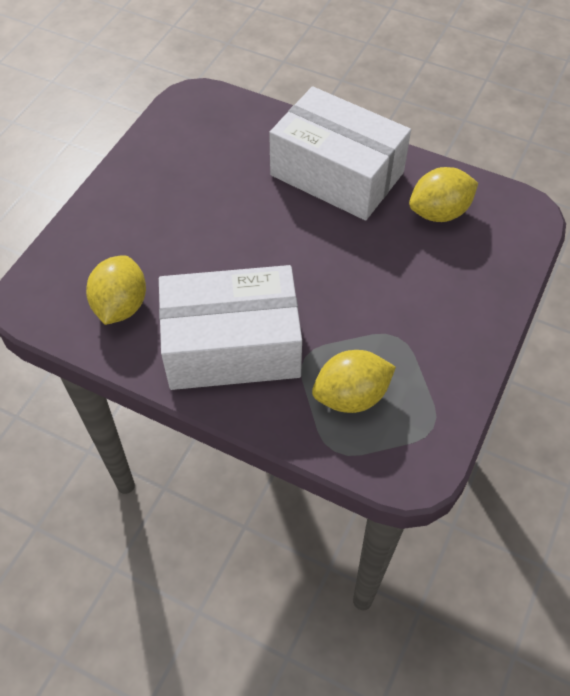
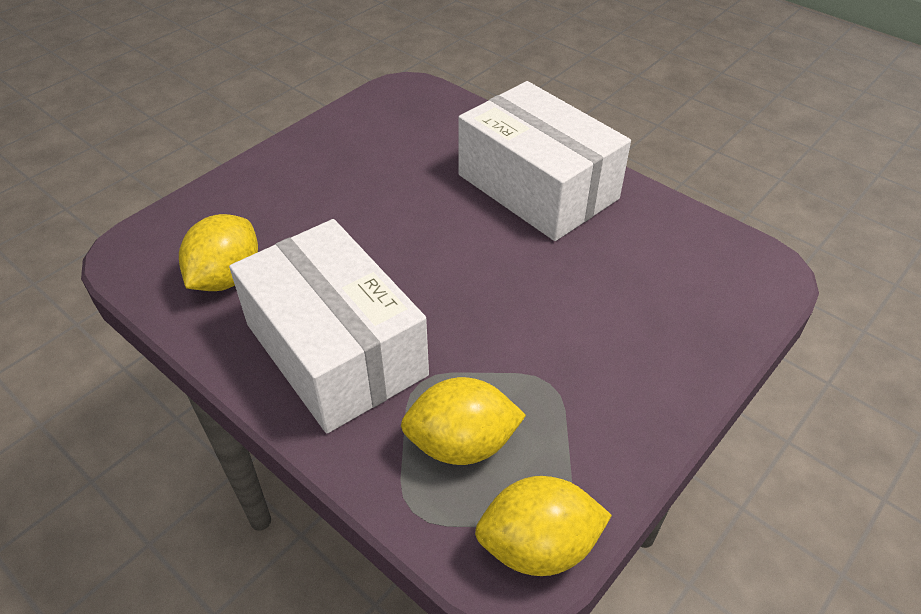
camera: 15 degrees right, 10 degrees down
(232, 346) = (335, 349): white box -> white box turned 45 degrees clockwise
(439, 212) = (651, 249): yellow lemon -> yellow lemon (538, 546)

